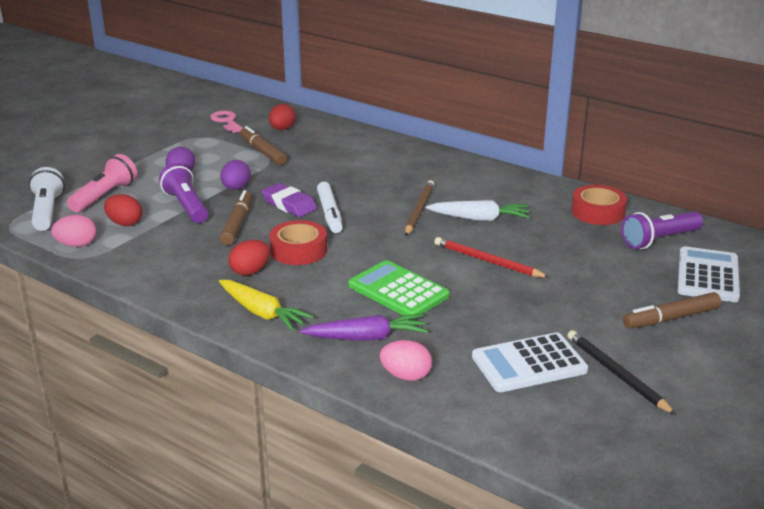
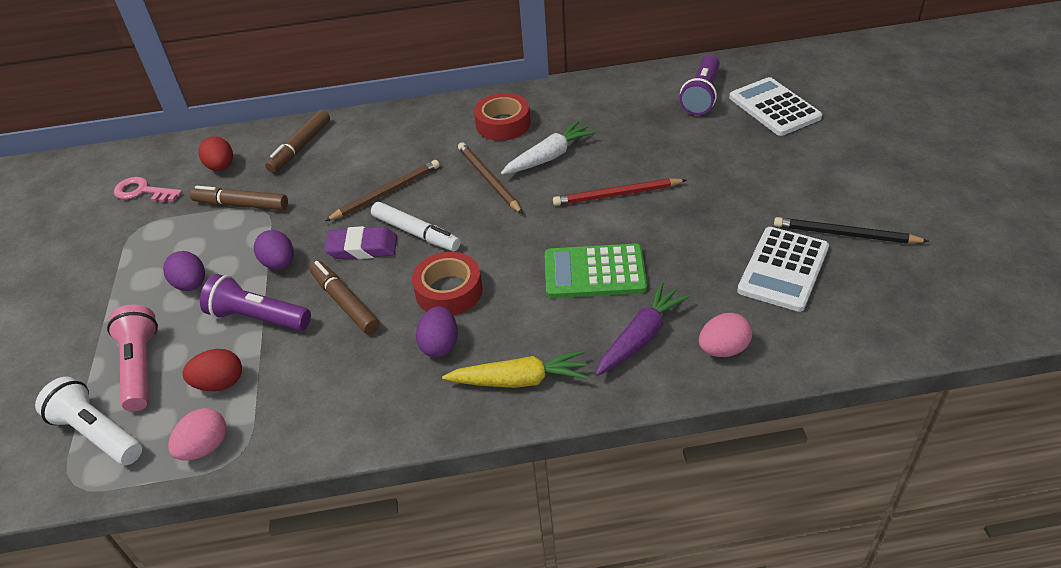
camera: 40 degrees left, 15 degrees up
(250, 271) = (440, 345): red egg -> purple egg
(347, 186) = (386, 193): none -> brown pencil
(597, 212) = (625, 95): red tape -> red tape (503, 124)
(671, 318) = (806, 161): brown marker -> brown marker (300, 147)

